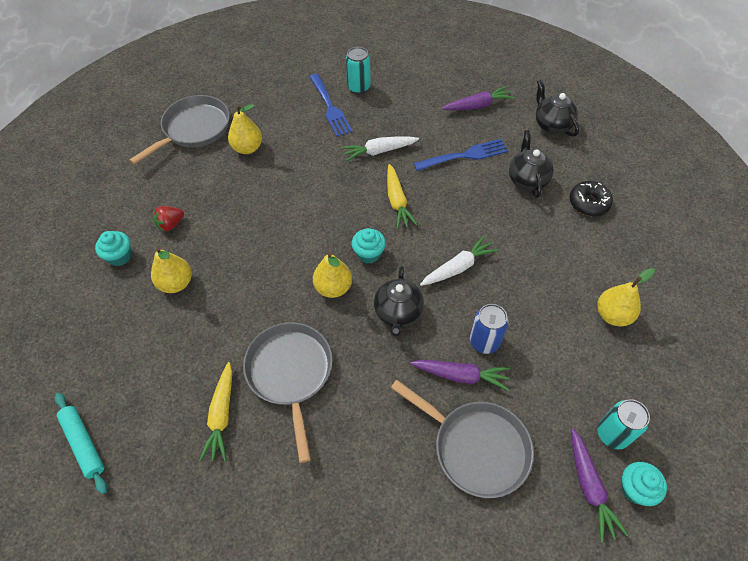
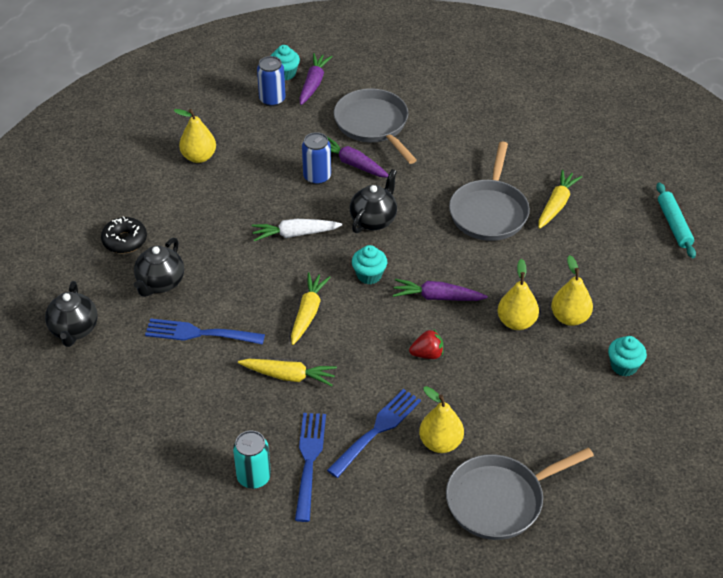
camera: 155 degrees left, 10 degrees down
(171, 224) = (561, 380): red strawberry -> red strawberry (427, 354)
(296, 140) = (377, 430): none -> blue fork
(333, 287) = (419, 259): yellow pear -> yellow pear (516, 322)
(379, 151) = (289, 376): white carrot -> yellow carrot
(478, 105) = (131, 388): purple carrot -> purple carrot (437, 297)
(612, 434) = (272, 99): turquoise can -> blue can

